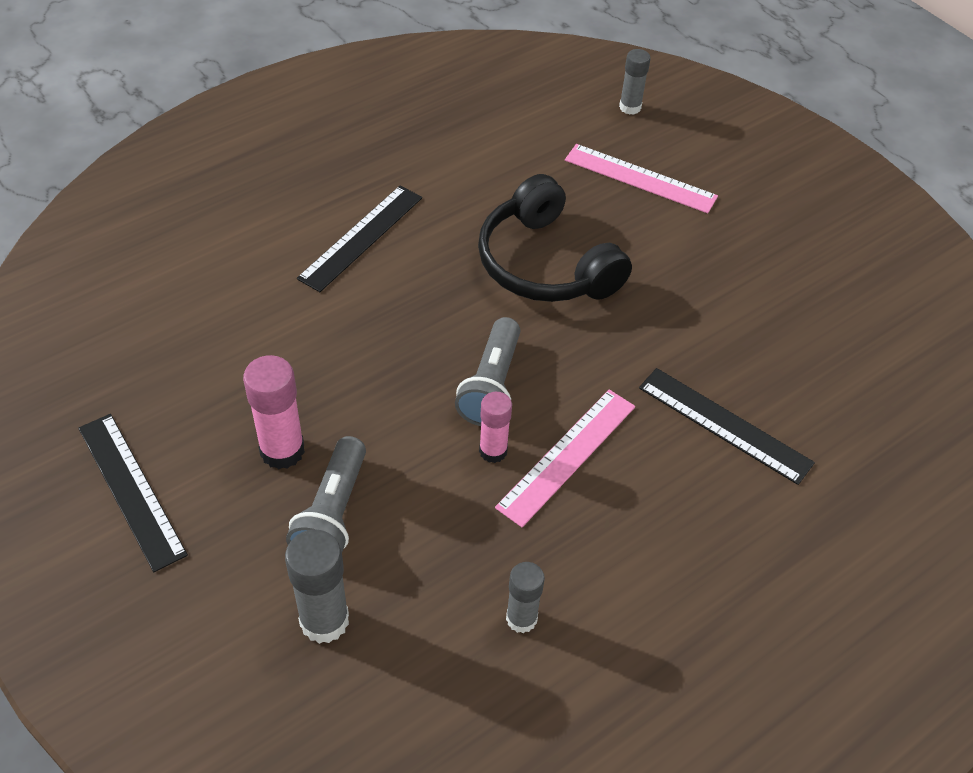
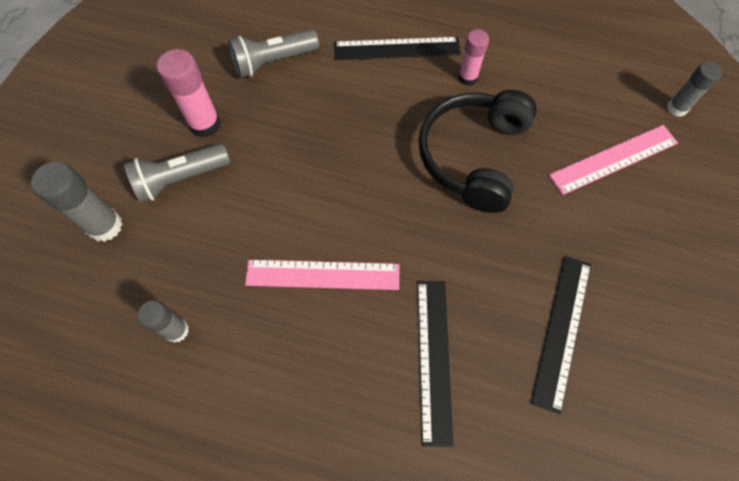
camera: 55 degrees right, 15 degrees up
(131, 490) = (127, 78): black ruler -> black ruler (561, 330)
(491, 385) = (342, 194): grey flashlight -> grey flashlight (273, 62)
(493, 451) = (291, 230): pink glue stick -> pink glue stick (467, 78)
(640, 178) = (613, 159): pink ruler -> pink ruler turned 75 degrees clockwise

